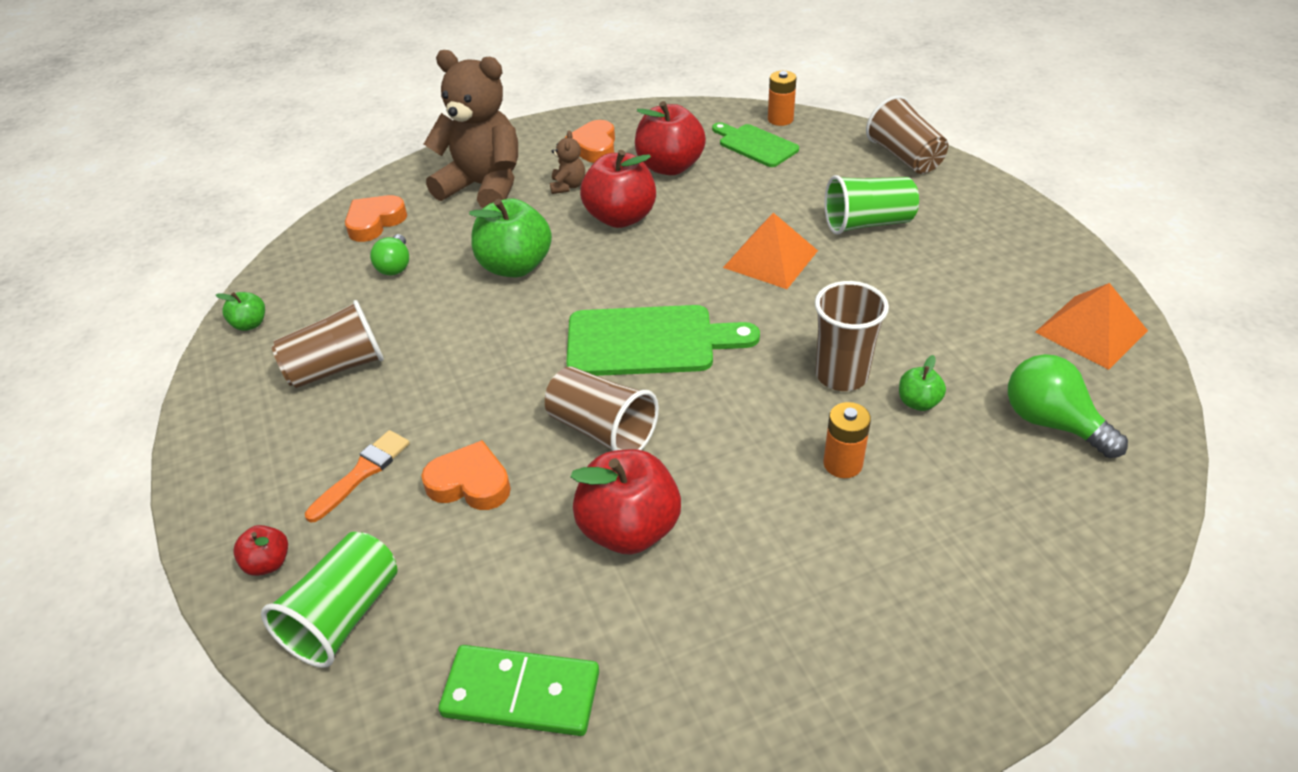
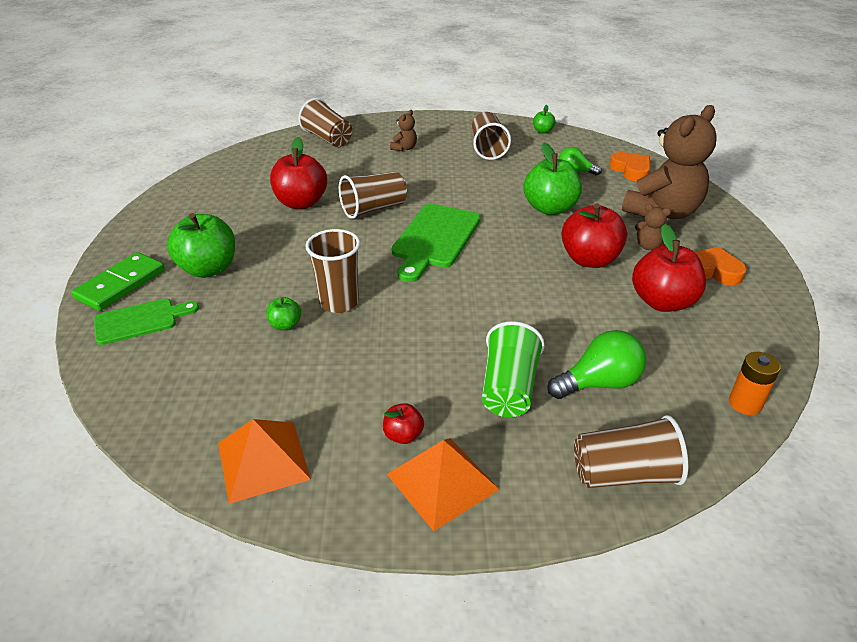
camera: 110 degrees right, 5 degrees down
(268, 563) = (371, 127): red apple -> red apple (403, 435)
(344, 616) = (328, 138): green cup -> brown cup
(362, 472) = (404, 148): orange brush -> brown teddy bear
(470, 483) = (372, 170): orange heart -> none
(521, 694) = (250, 166): green domino -> green domino (121, 284)
(755, 145) = (689, 366): green cutting board -> green cutting board (140, 321)
(770, 259) = (490, 314): orange pyramid -> orange pyramid (442, 481)
(842, 464) = (271, 276): orange battery -> none
(880, 547) = (208, 269): none -> green apple
(1051, 423) = (208, 378): green light bulb -> green light bulb (599, 383)

